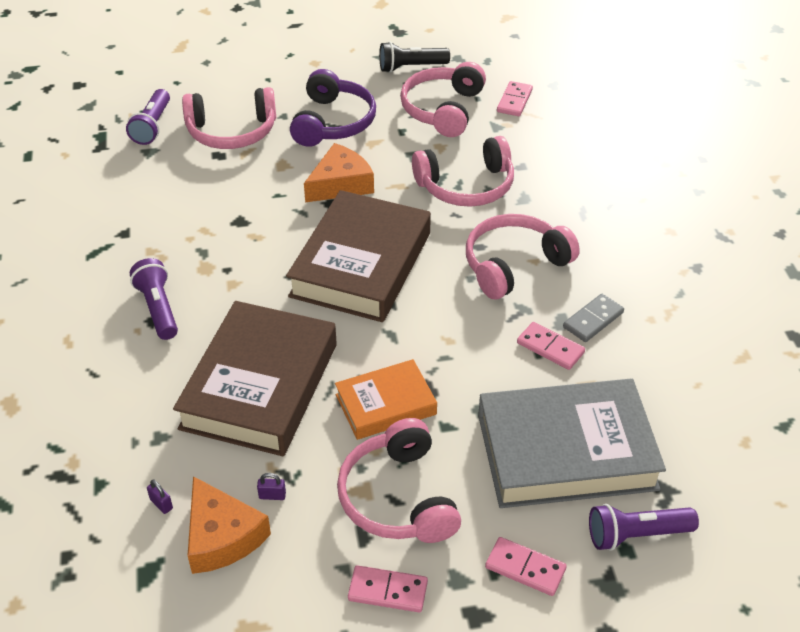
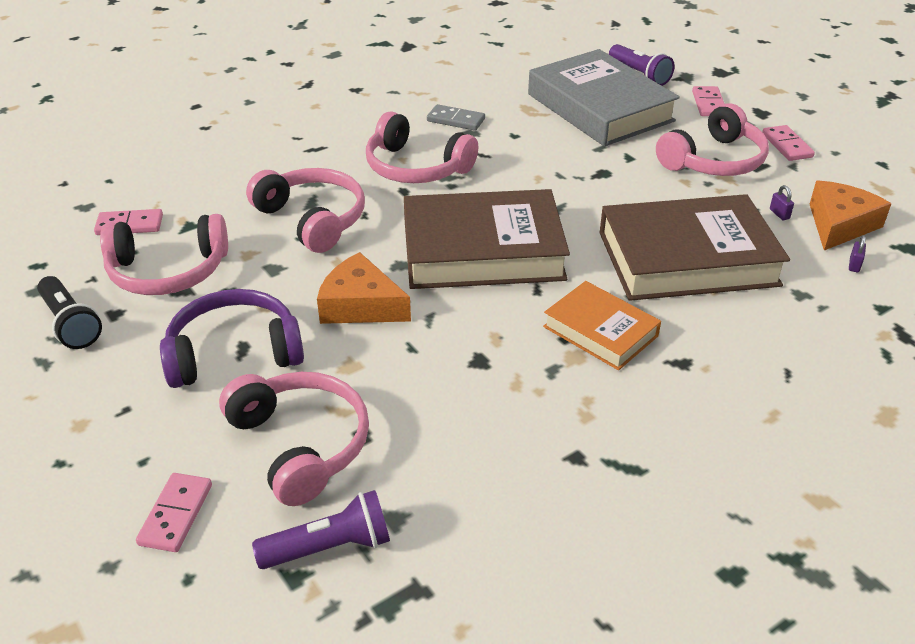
camera: 115 degrees left, 5 degrees down
(158, 308) = (663, 366): purple flashlight -> none
(385, 404) = (637, 189): orange book -> orange book (600, 331)
(550, 348) = (504, 132): pink domino -> pink domino (176, 514)

